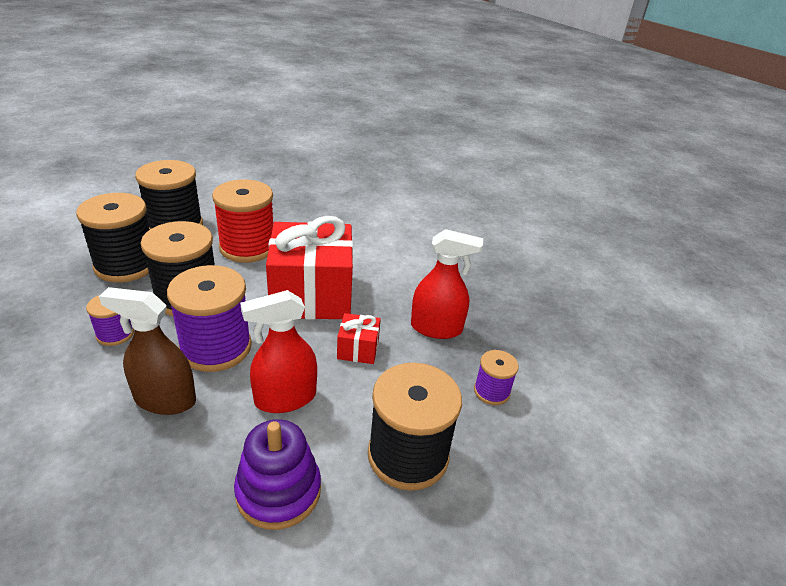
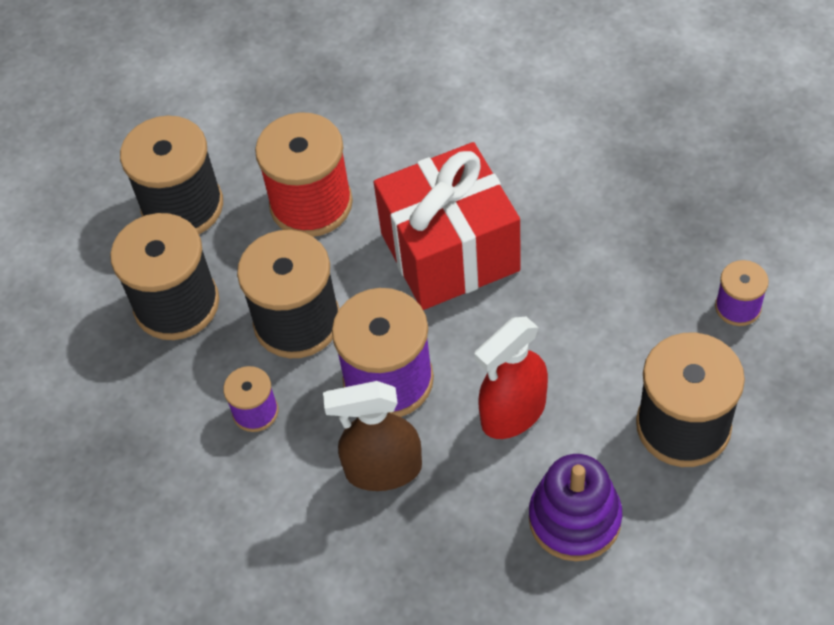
camera: 10 degrees left, 20 degrees up
(358, 349) = (555, 312): red gift -> none
(436, 328) = (633, 240): red spray bottle -> none

